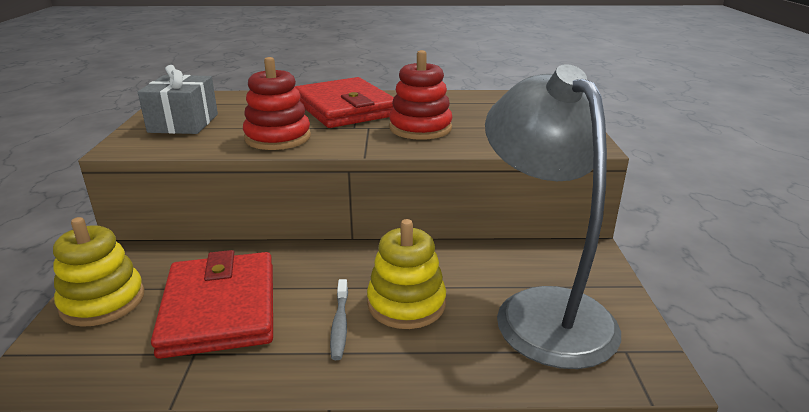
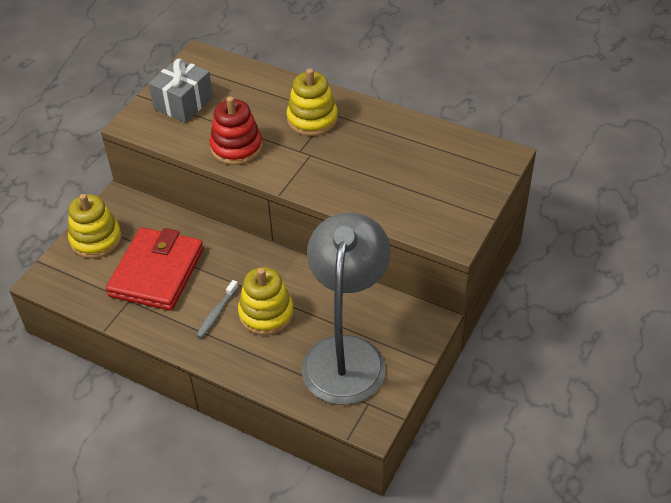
camera: 30 degrees right, 20 degrees up
(345, 108) = (312, 119): red wallet -> yellow stacking toy
(420, 128) = (347, 170): red stacking toy -> none

